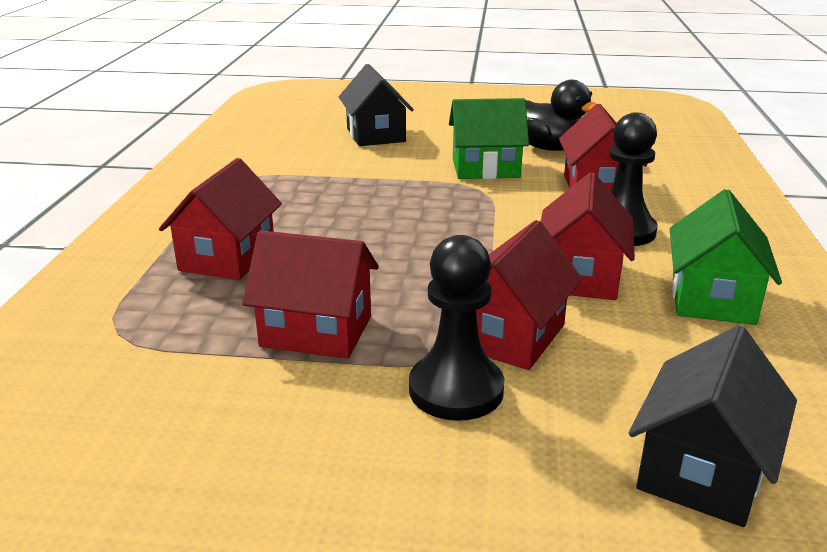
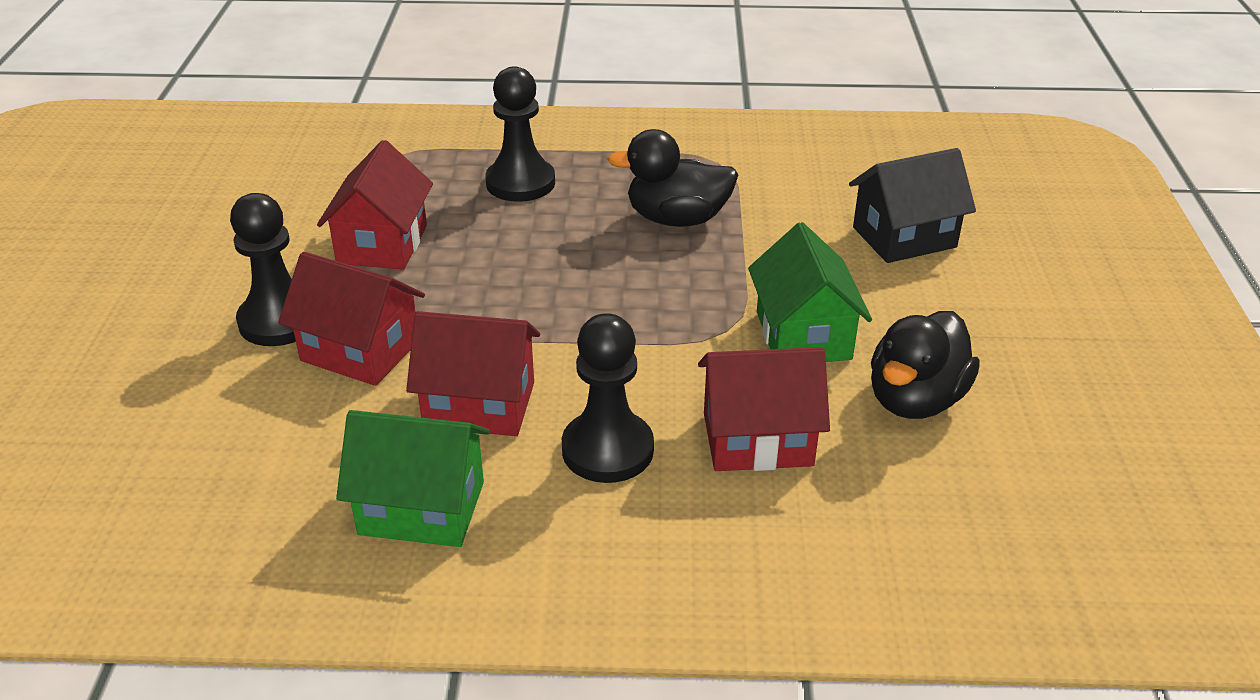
camera: 85 degrees right, 10 degrees up
(227, 258) = (520, 183): red house -> black pawn
(325, 196) = (677, 219): none -> black duck
(702, 471) = (137, 450): black house -> none

